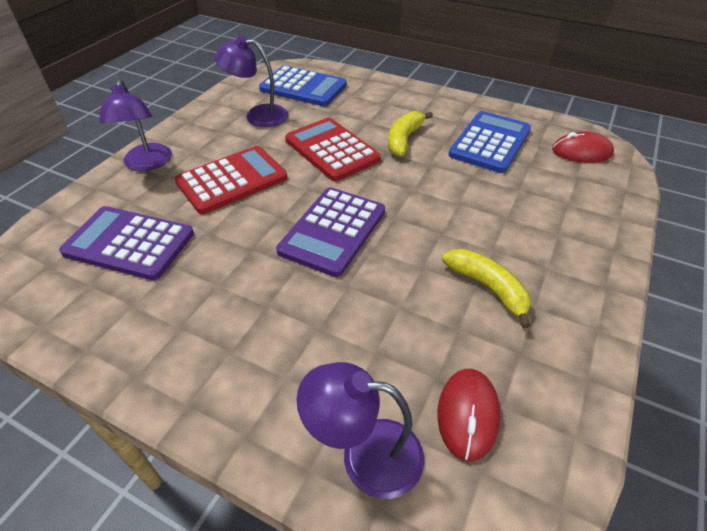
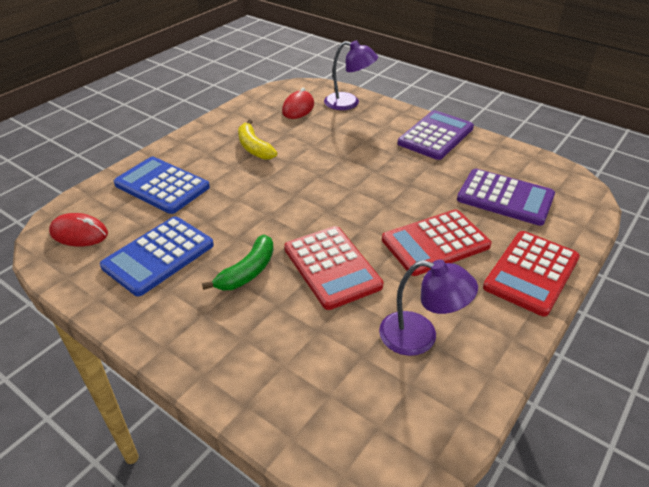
camera: 170 degrees left, 5 degrees down
(147, 164) = (531, 273): purple lamp -> red calculator
(303, 87) = (353, 395): blue calculator -> blue calculator (162, 186)
(333, 231) = (346, 189): purple calculator -> purple calculator (435, 136)
(404, 139) = (247, 272): yellow banana -> green banana

